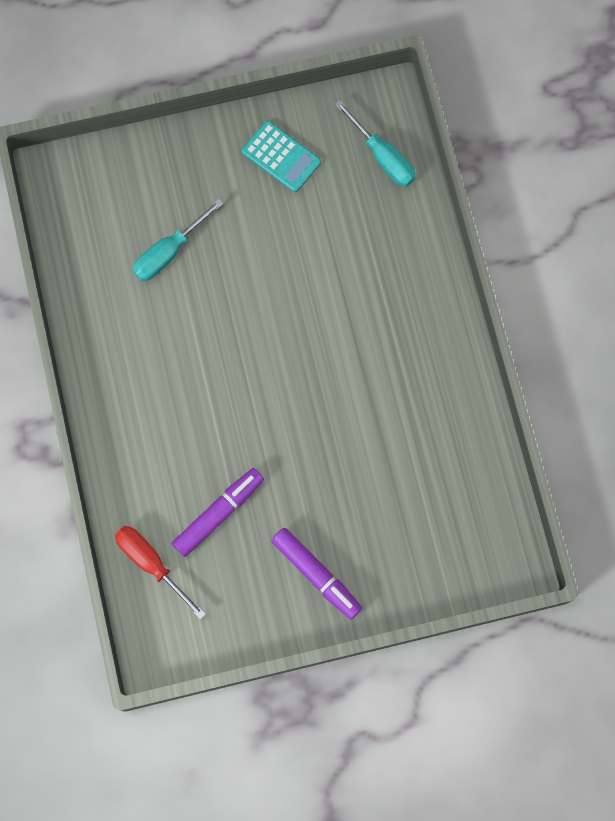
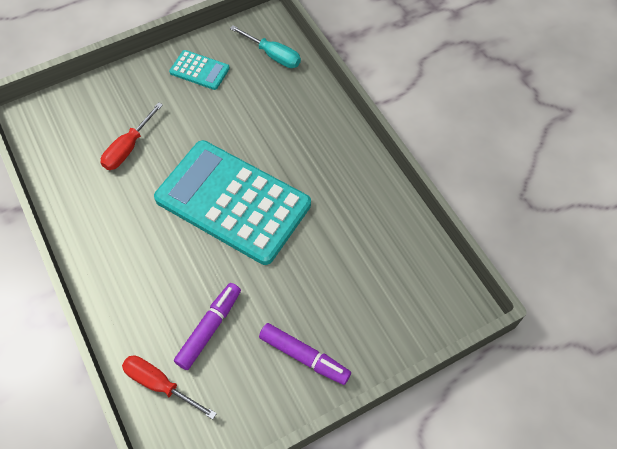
camera: 15 degrees left, 15 degrees down
(169, 252) = (128, 148): turquoise screwdriver -> red screwdriver
(281, 360) = (233, 202): none -> turquoise calculator

